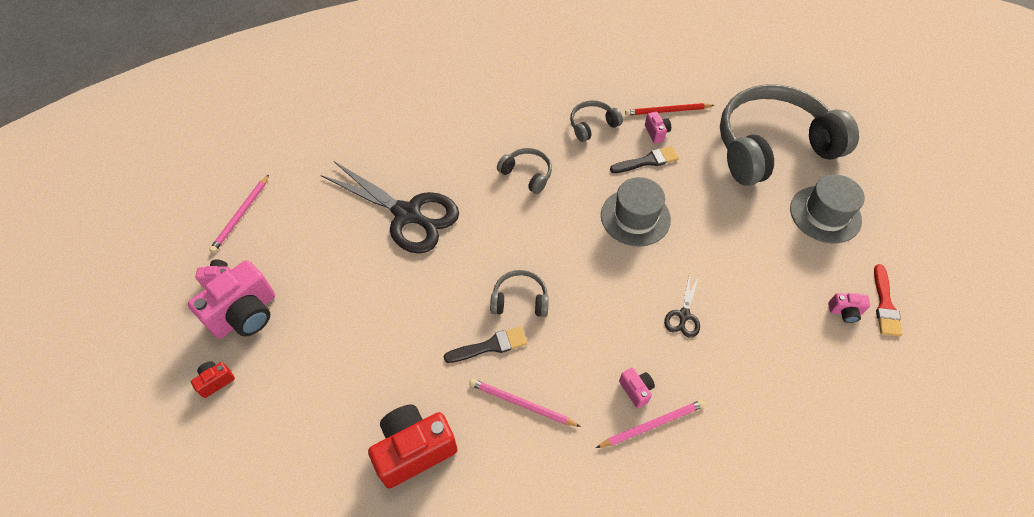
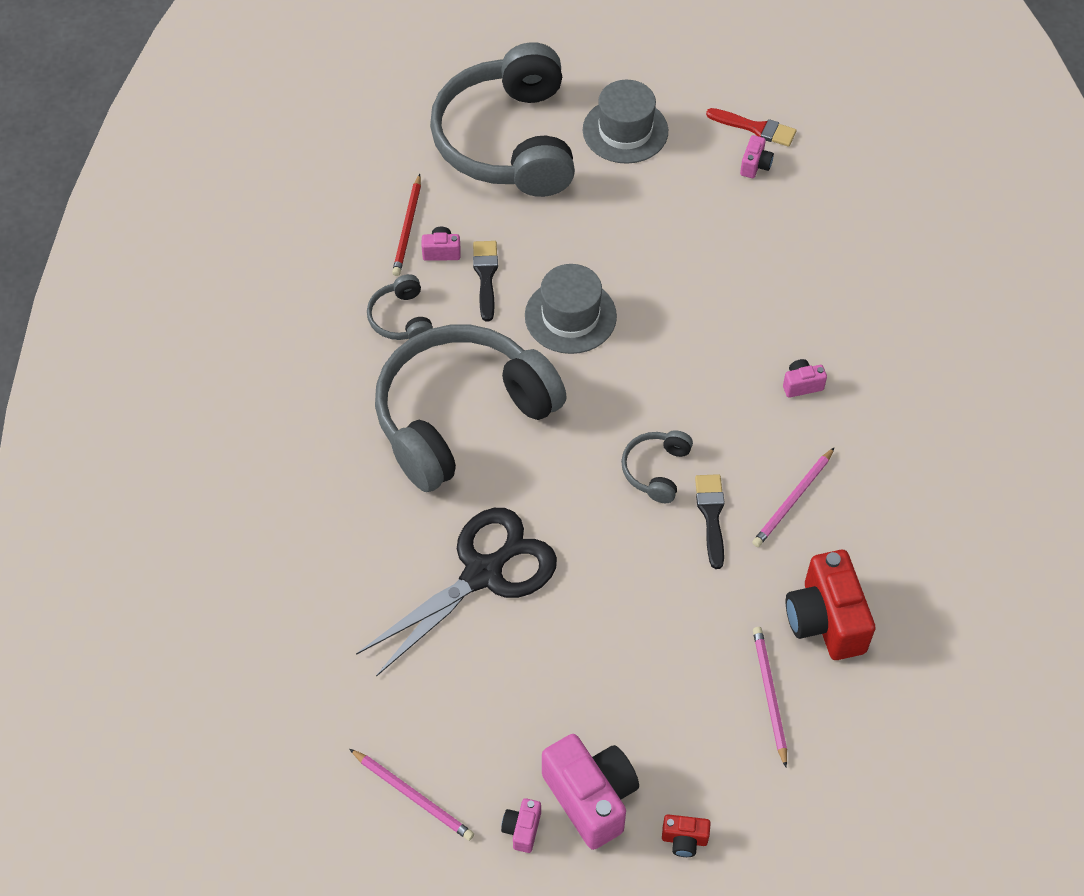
camera: 75 degrees left, 0 degrees up
(216, 381) = (684, 840): red camera -> red camera turned 60 degrees counterclockwise
(527, 174) = (461, 416): grey headphones -> grey headphones, size x2.42
(652, 424) = (844, 382): pink pencil -> pink pencil (769, 694)
(684, 315) = (721, 311): black scissors -> none

